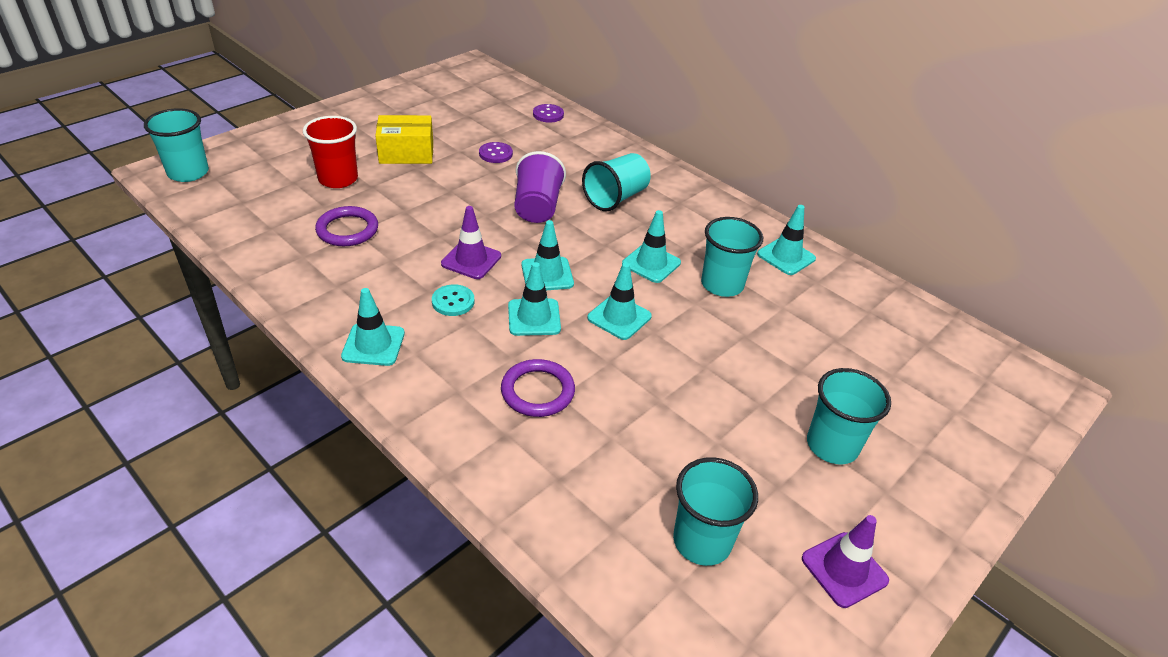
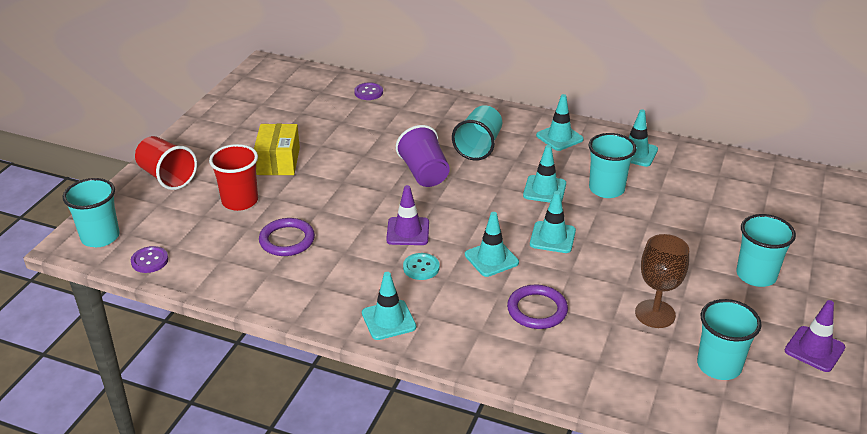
camera: 20 degrees left, 5 degrees down
(295, 137) = (167, 177): none -> red cup
(406, 153) = (278, 161): yellow box -> yellow box turned 60 degrees counterclockwise
(495, 154) = (353, 139): purple button -> purple button (149, 261)
(547, 274) = (475, 223): turquoise traffic cone -> turquoise traffic cone (559, 137)
(670, 446) = (655, 314): none -> brown goblet

